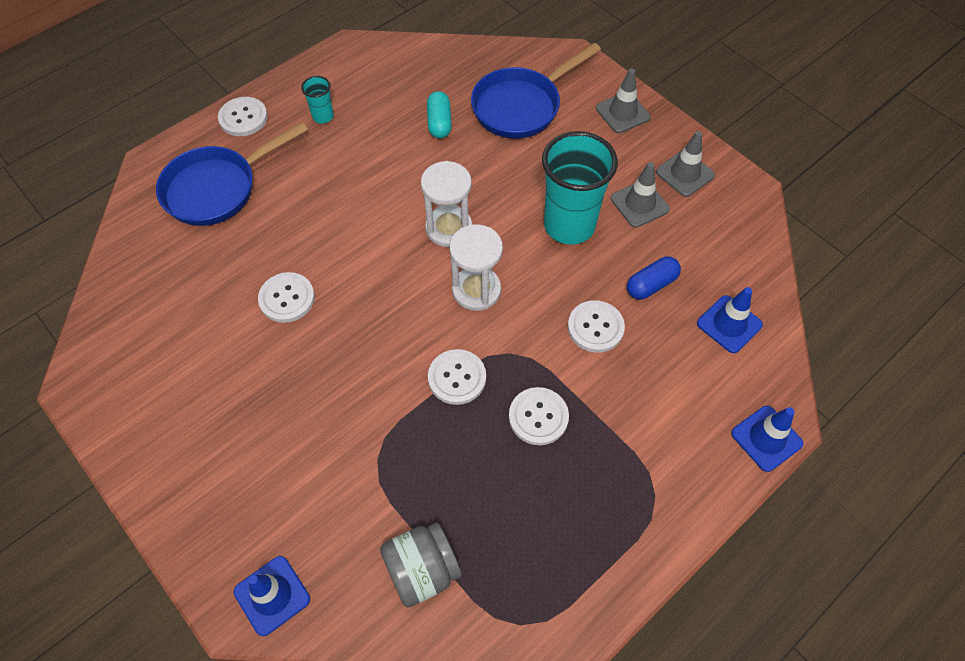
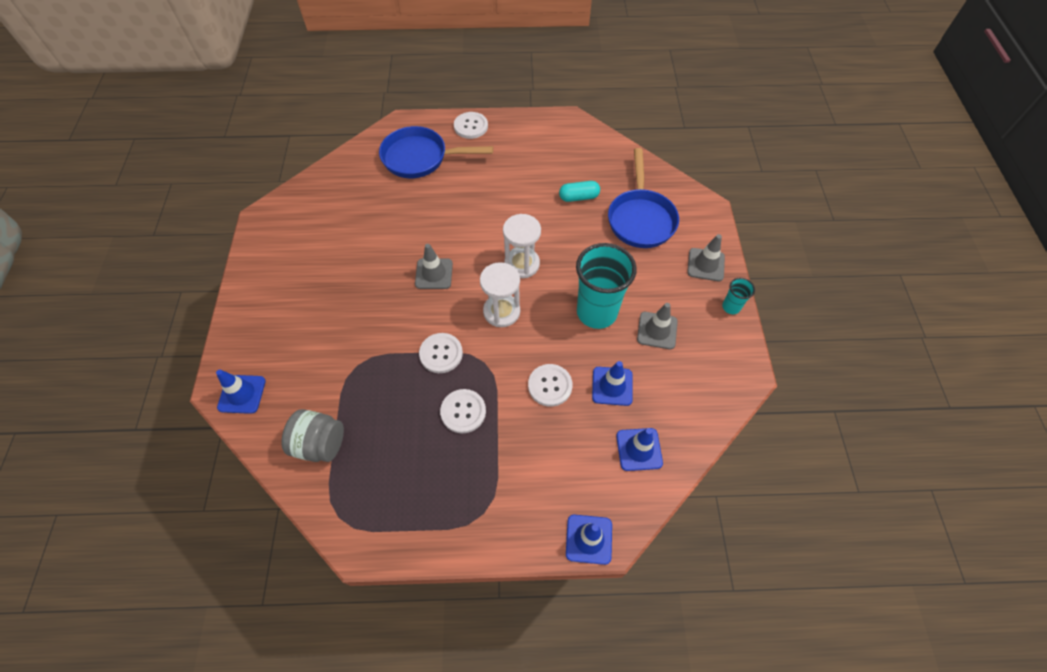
camera: 40 degrees right, 0 degrees up
(287, 298) = (397, 243): white button -> none
(323, 116) = (514, 152): turquoise cup -> turquoise cup (731, 307)
(439, 123) = (578, 197): turquoise capsule -> turquoise capsule turned 45 degrees clockwise
(521, 106) = (641, 218): blue pan -> blue pan turned 90 degrees counterclockwise
(651, 285) = (612, 386): blue capsule -> blue traffic cone
(685, 173) = (709, 332): grey traffic cone -> grey traffic cone (434, 274)

